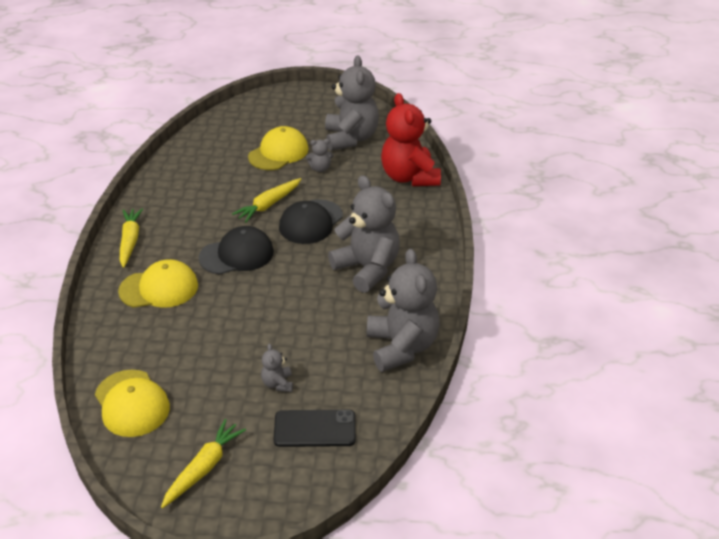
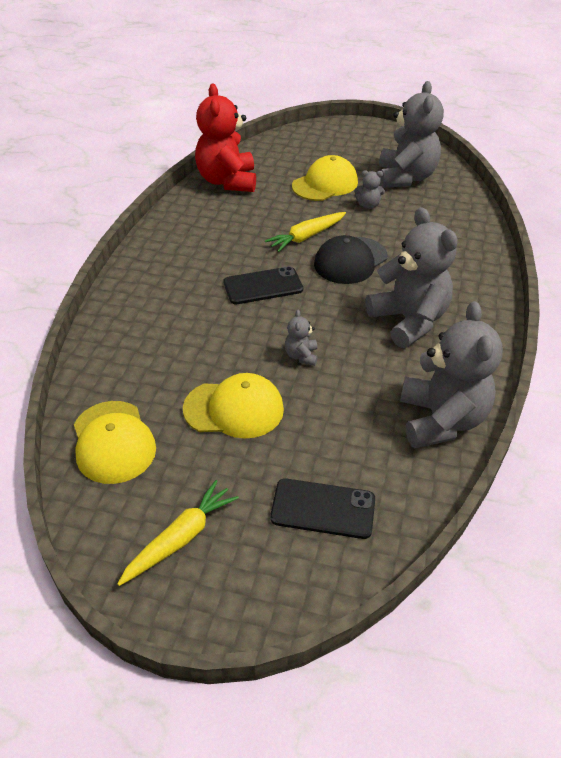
camera: 10 degrees right, 5 degrees up
(130, 241) = (151, 257): yellow carrot -> none
(159, 288) = (171, 312): yellow cap -> yellow cap (234, 409)
(237, 254) = (263, 286): black cap -> black phone
(278, 384) = (286, 444): grey teddy bear -> grey teddy bear (301, 356)
(409, 177) = (466, 225): red teddy bear -> red teddy bear (227, 181)

